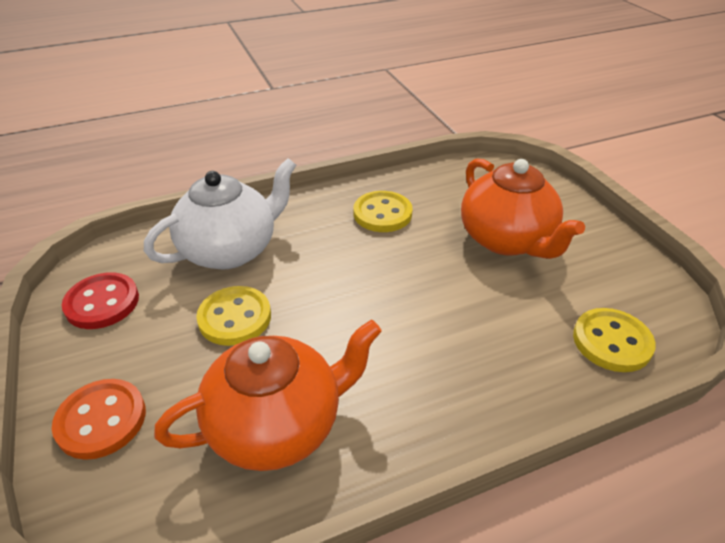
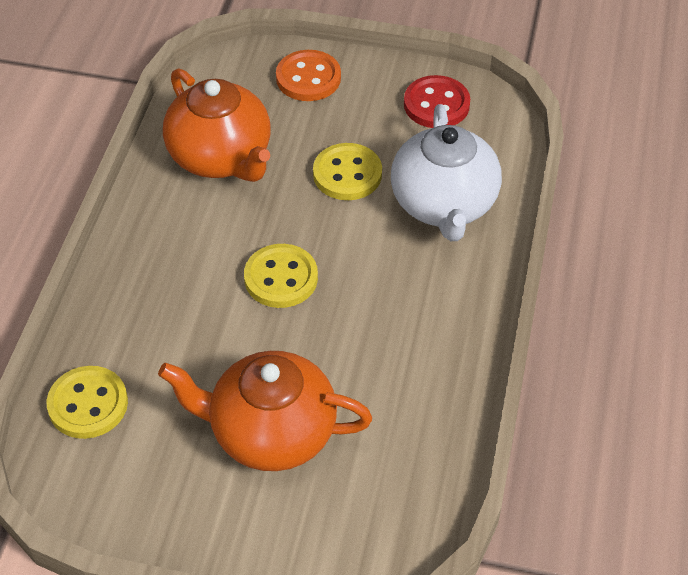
camera: 125 degrees right, 10 degrees up
(278, 425) = (221, 157): orange teapot -> orange teapot turned 45 degrees counterclockwise
(382, 214) = (406, 351): yellow button -> yellow button (281, 278)

